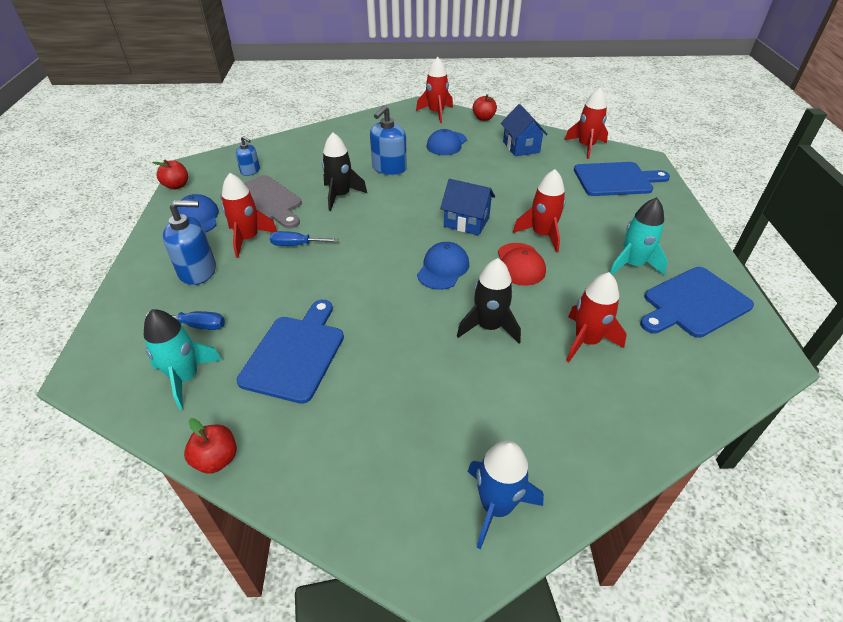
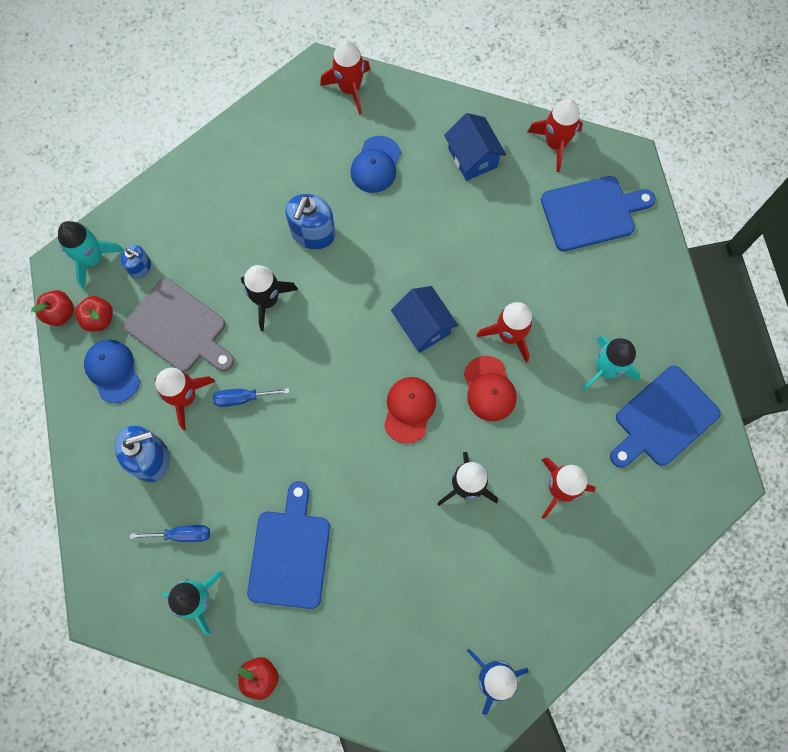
camera: 10 degrees left, 30 degrees up
(217, 164) = (92, 259): none -> turquoise rocket
(443, 268) = (409, 409): blue cap -> red cap
(466, 222) = (423, 326): blue house -> blue house turned 45 degrees clockwise
(483, 118) = (416, 92): red apple -> red apple (99, 319)

